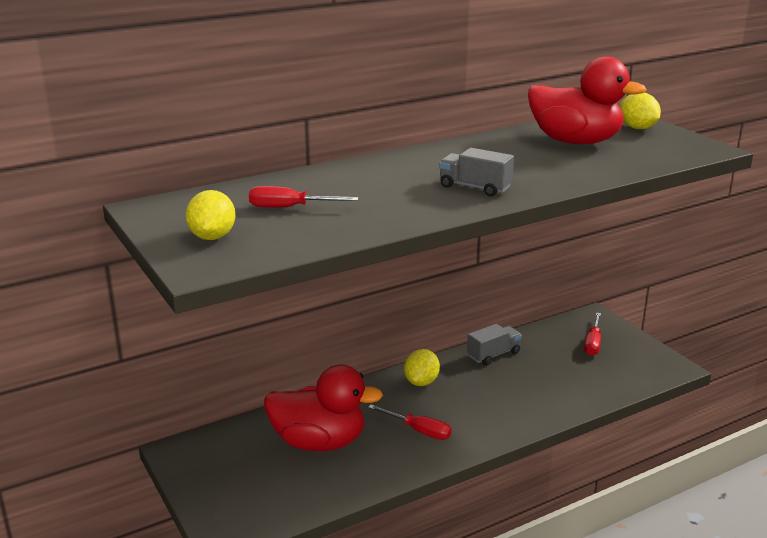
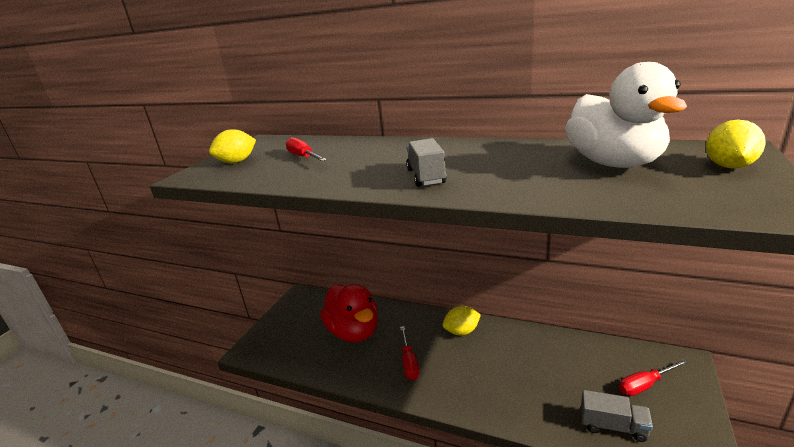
camera: 55 degrees right, 0 degrees up
(493, 355) = (540, 342): grey truck -> grey truck (613, 426)
(575, 142) = (614, 163): red duck -> white duck

